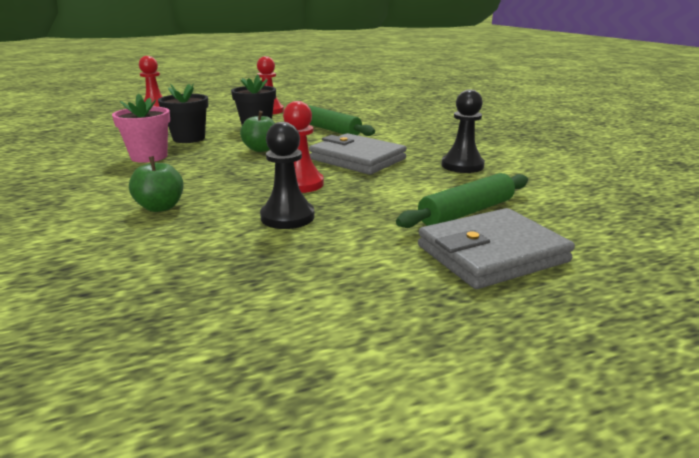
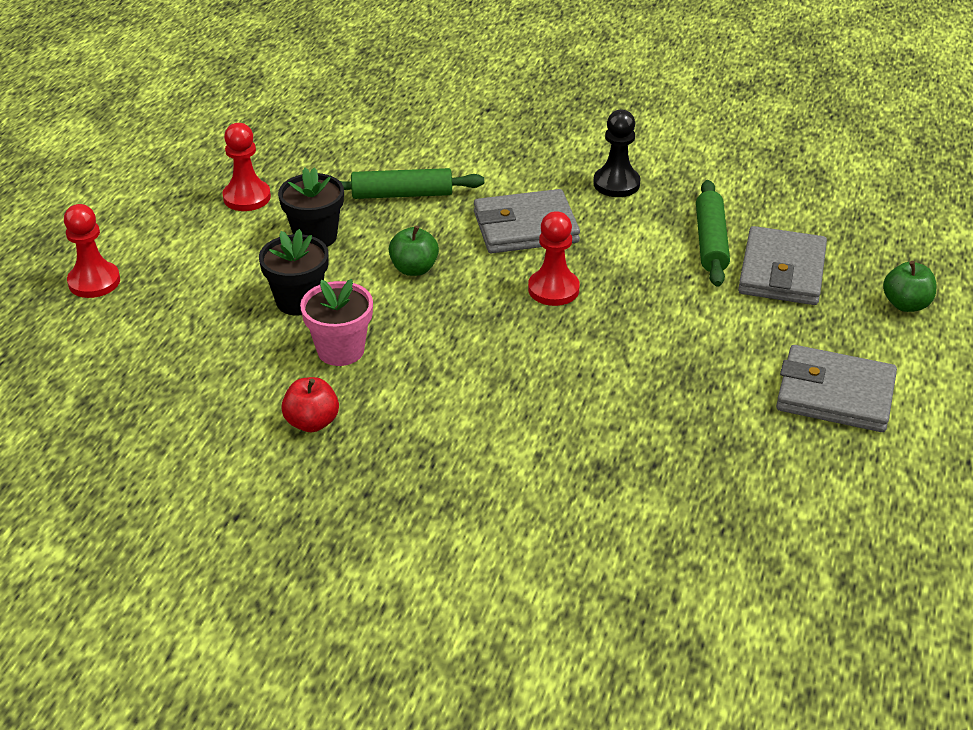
camera: 50 degrees left, 15 degrees up
(61, 170) = (312, 422): none -> red apple
(160, 207) = (519, 386): green apple -> green apple (906, 304)
(287, 217) = (621, 327): black pawn -> none
(330, 365) = (835, 394): none -> grey wallet

